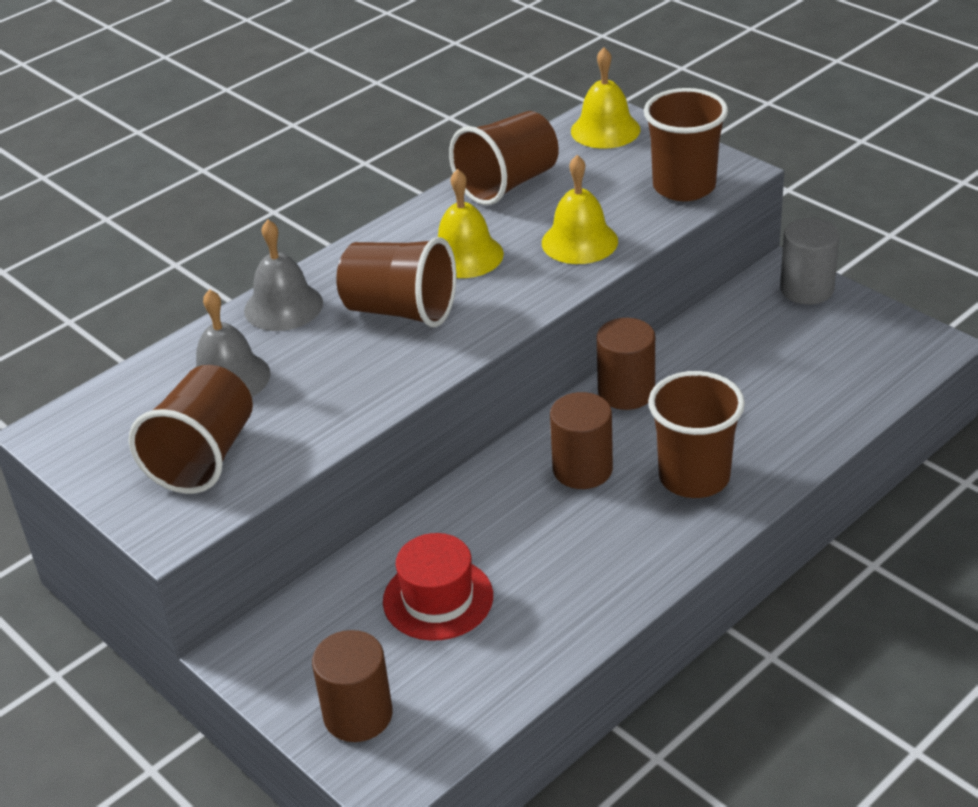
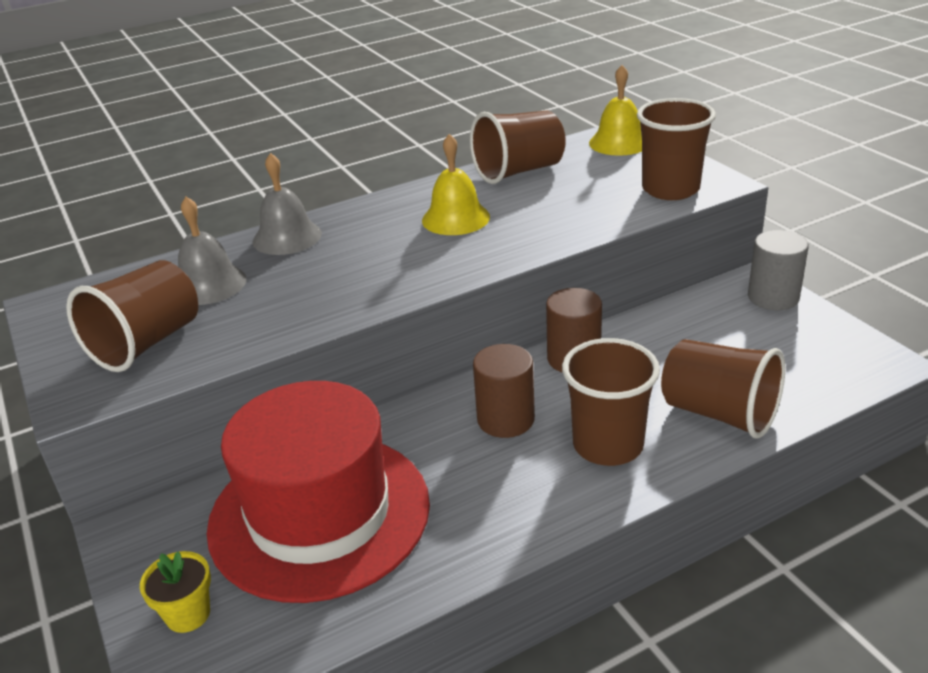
camera: 15 degrees right, 5 degrees down
(358, 715) = (188, 614): brown cylinder -> yellow flower pot
(400, 311) = (379, 252): brown cup -> brown cup (719, 413)
(438, 599) = (319, 514): red hat -> red hat, size x2.04
(579, 241) = (559, 219): yellow bell -> none

